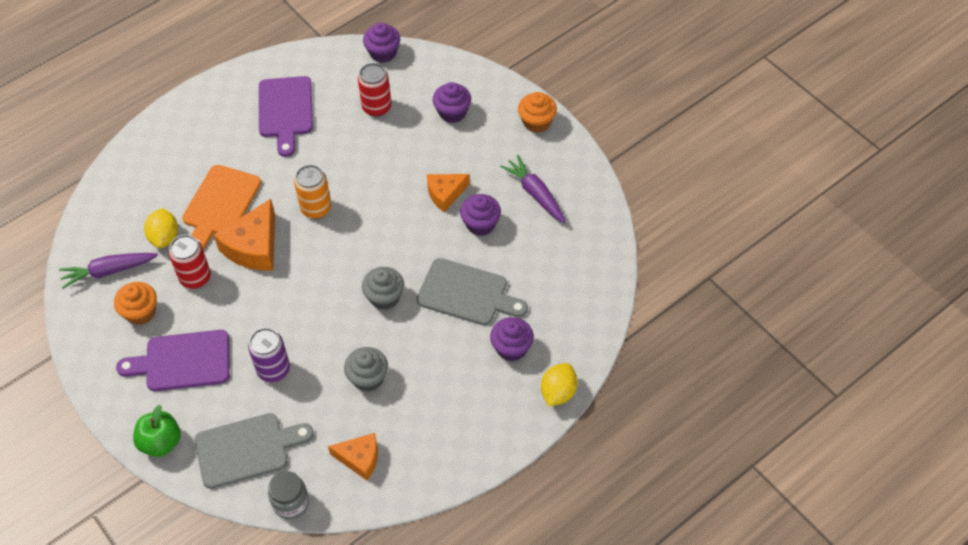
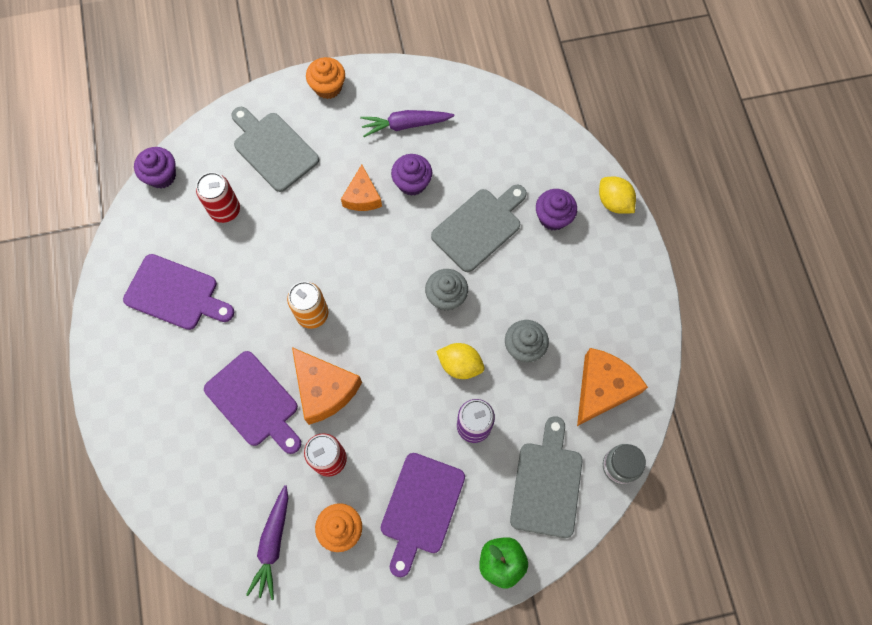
camera: 65 degrees left, 15 degrees up
(164, 237) = (263, 471): yellow lemon -> yellow lemon (460, 365)
(220, 205) = (254, 402): orange cutting board -> purple cutting board
(360, 459) = (602, 388): orange cheese -> orange cheese, size x1.57
(452, 112) = (273, 149): purple cupcake -> grey cutting board

